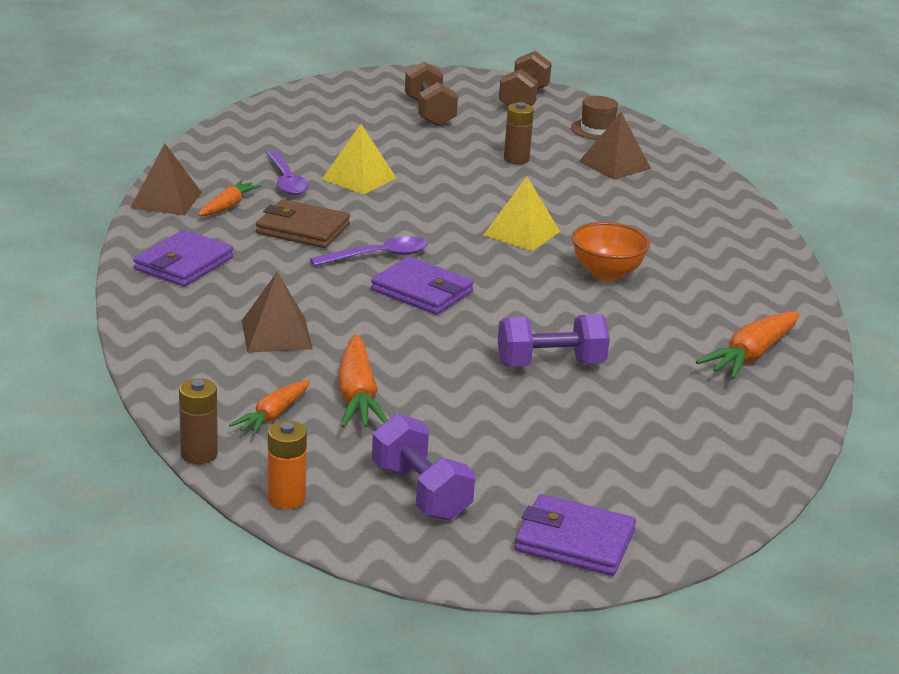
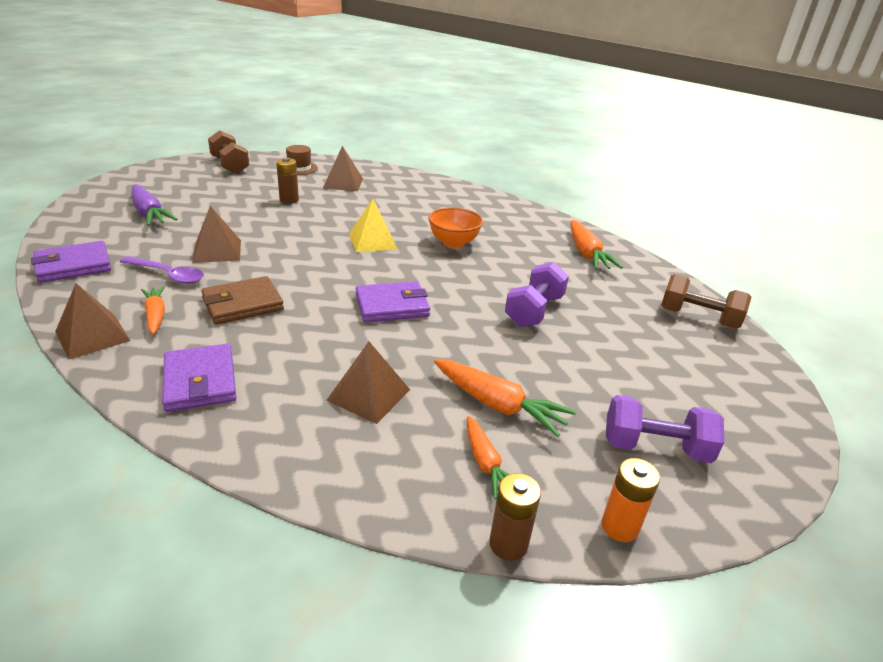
camera: 50 degrees left, 5 degrees up
(359, 121) = (149, 214): none -> purple carrot
(359, 178) = (217, 251): yellow pyramid -> brown pyramid
(378, 256) = (325, 296): purple spoon -> none
(429, 112) = (187, 192): brown dumbbell -> brown dumbbell (698, 318)
(574, 541) = (756, 414): purple wallet -> purple wallet (73, 265)

